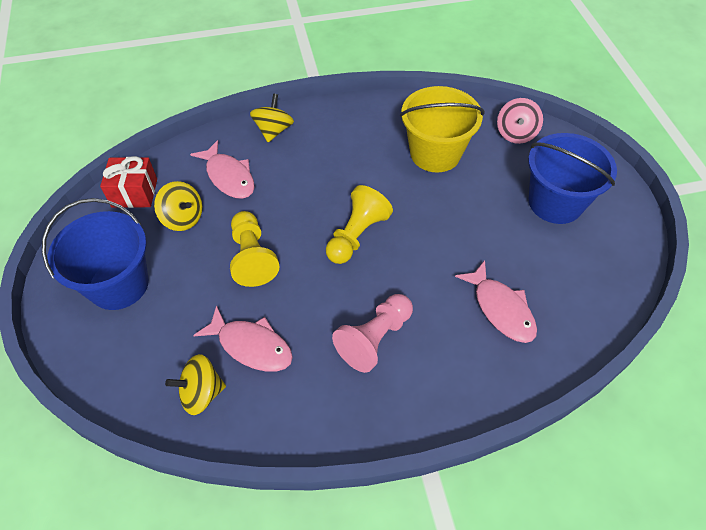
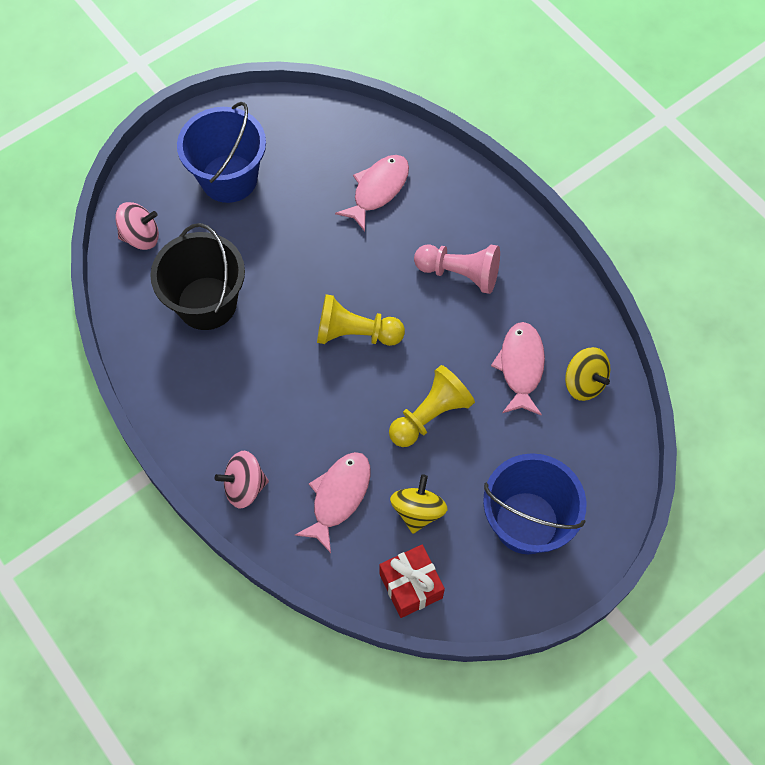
camera: 115 degrees left, 10 degrees up
(273, 130) = (244, 486): yellow spinning top -> pink spinning top
(435, 153) = (207, 303): yellow bucket -> black bucket

